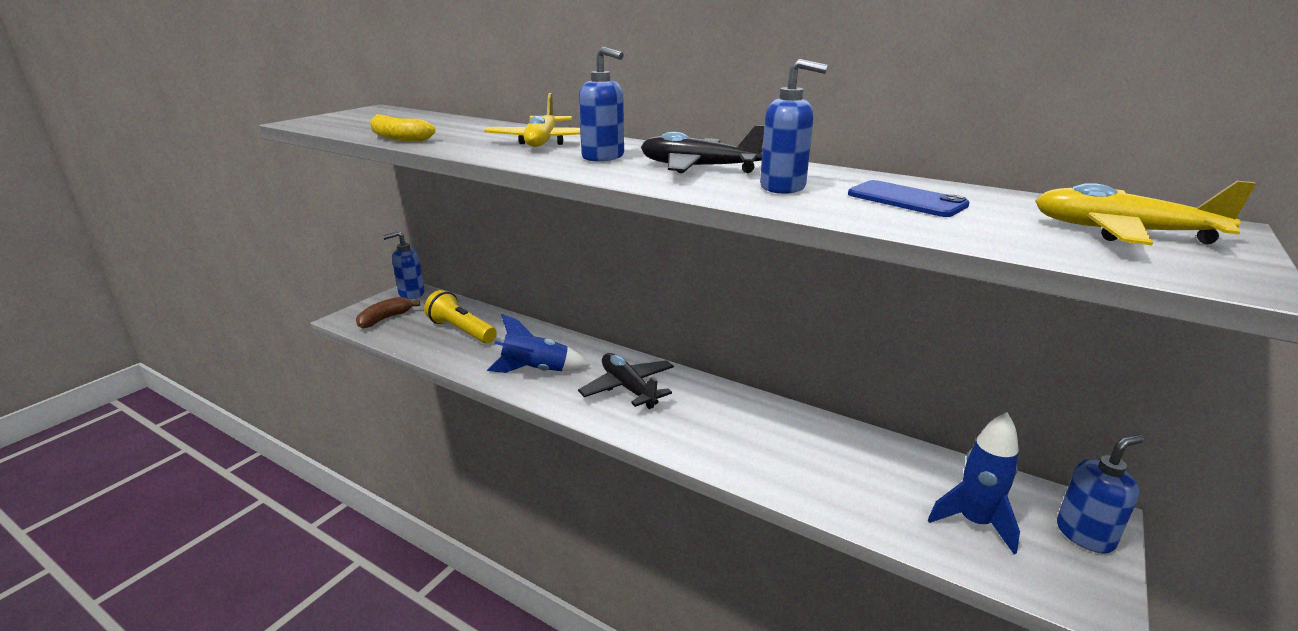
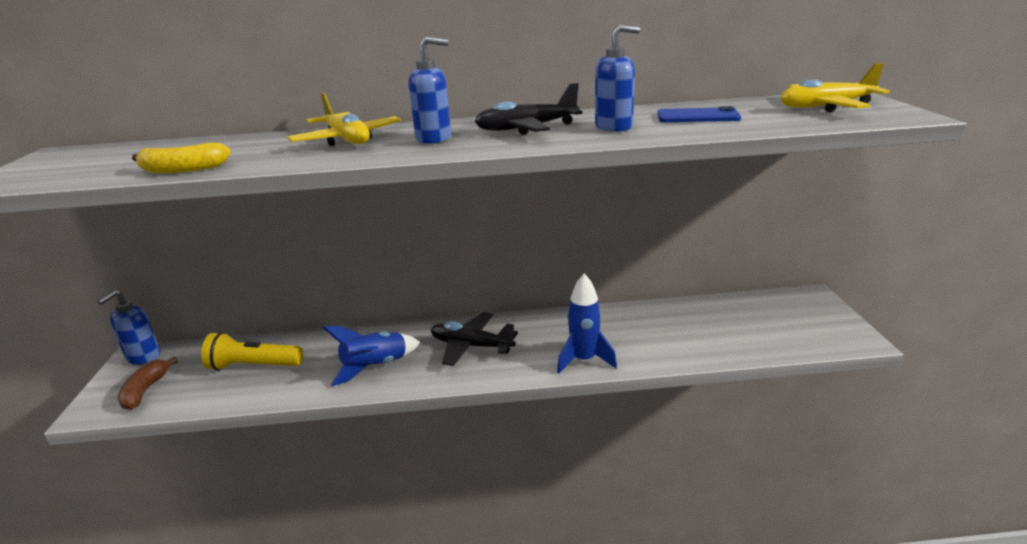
camera: 35 degrees left, 0 degrees up
(974, 522) = (768, 327): blue rocket -> blue rocket (584, 360)
(1085, 535) = (818, 308): blue soap dispenser -> none

